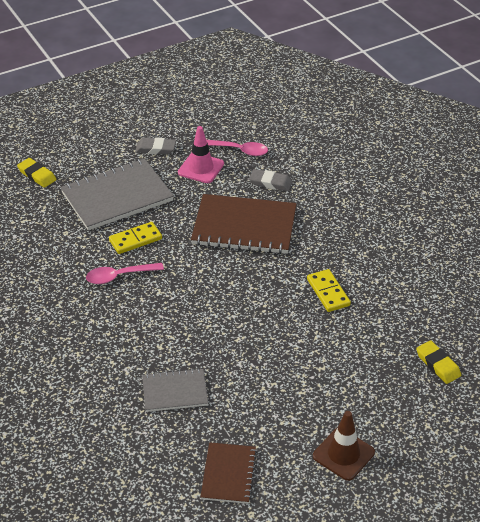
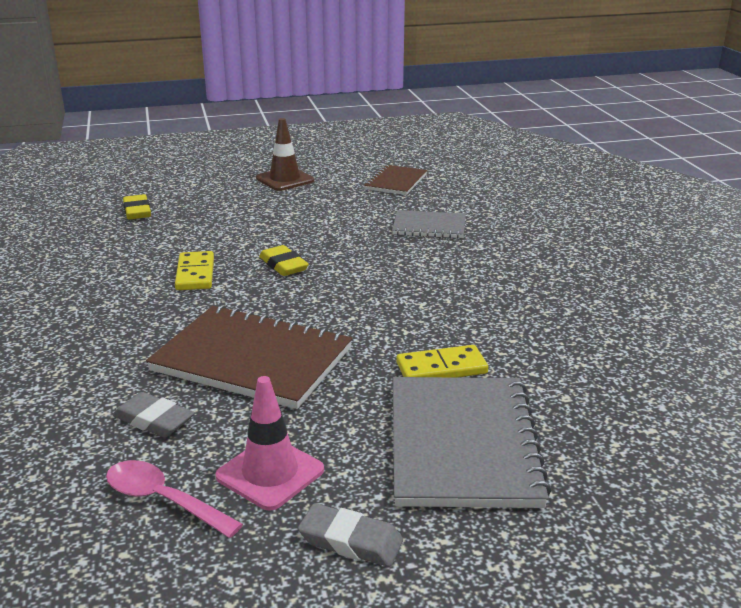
camera: 165 degrees left, 15 degrees down
(37, 175) = (643, 522): yellow eraser -> yellow eraser (283, 265)
(117, 197) = (462, 444): grey notebook -> grey notebook turned 75 degrees counterclockwise
(119, 276) = (477, 327): pink spoon -> none

